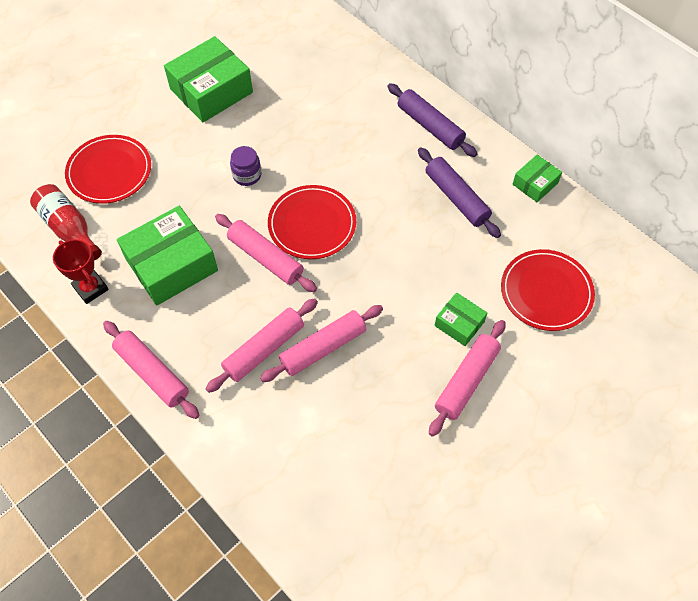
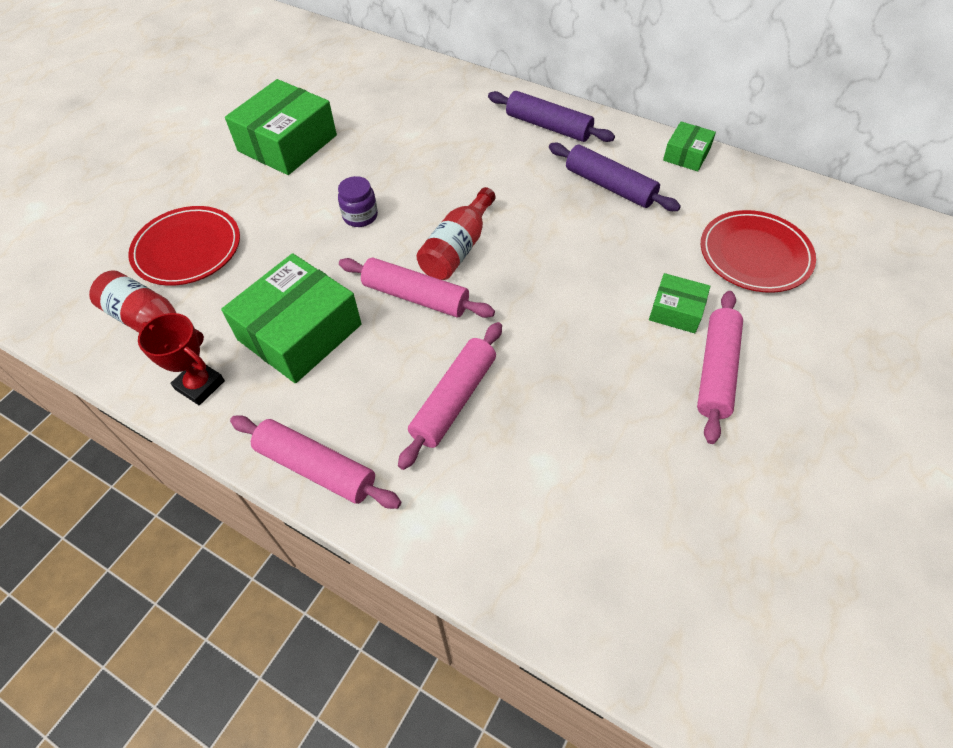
camera: 15 degrees left, 5 degrees down
(312, 224) = (457, 248): red plate -> red bottle
(323, 348) = (527, 379): pink rolling pin -> none

